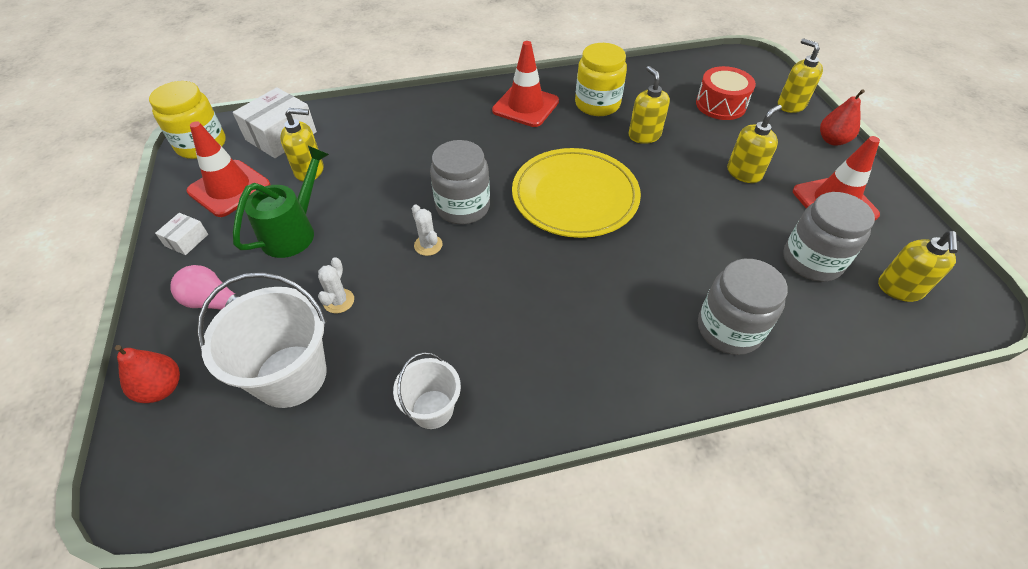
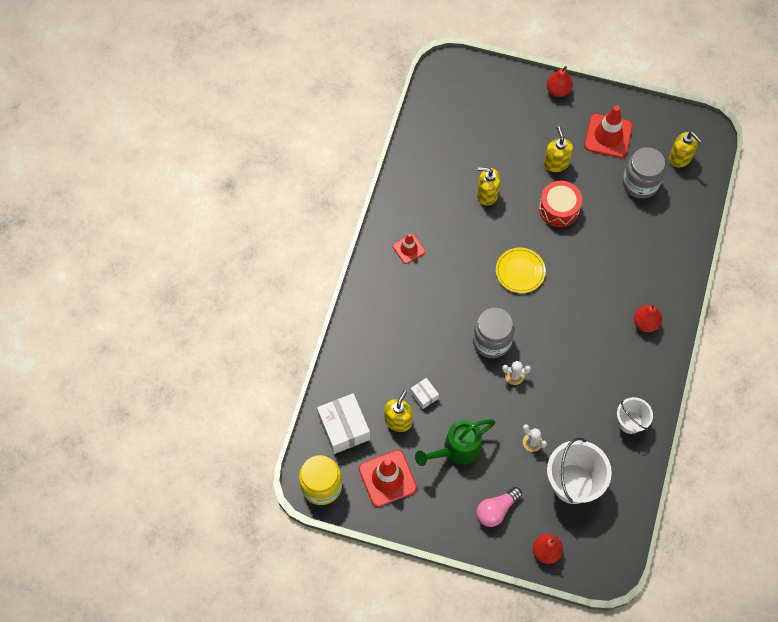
camera: 60 degrees left, 15 degrees up
(186, 240) = (428, 516): white box -> white box (424, 395)
(294, 231) = (457, 449): green watering can -> green watering can turned 90 degrees counterclockwise
(525, 106) = (409, 249): red traffic cone -> red traffic cone, size x0.58
(575, 196) = (520, 271): yellow plate -> yellow plate, size x0.55
(597, 104) = (435, 201): yellow jar -> none
(612, 357) = (645, 323): none -> red pear
(720, 105) = (484, 126): red drum -> red drum (559, 209)
(729, 329) = (659, 257): grey jar -> none
(791, 105) = (511, 84): yellow soap dispenser -> none

